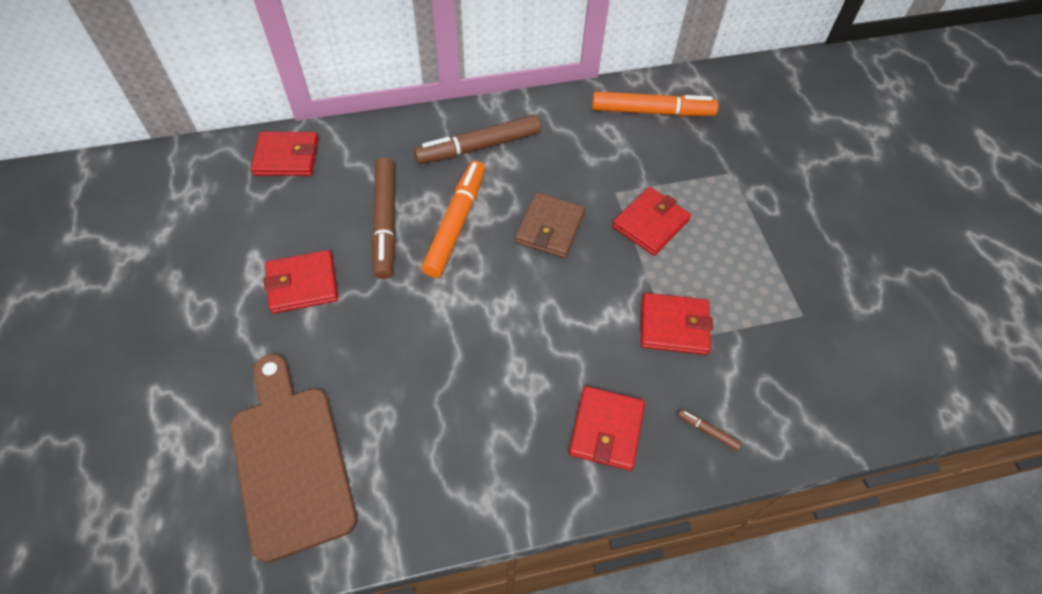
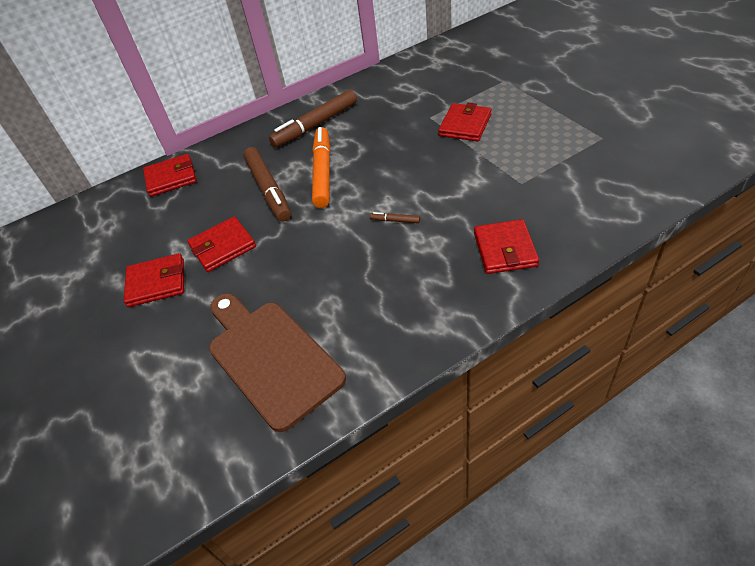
camera: 10 degrees left, 10 degrees down
(550, 228) = (394, 151): brown wallet -> none
(652, 111) = (429, 67): orange marker -> none
(674, 326) = (517, 174): red wallet -> red wallet (156, 282)
(707, 431) = (578, 224): brown marker -> brown marker (395, 220)

